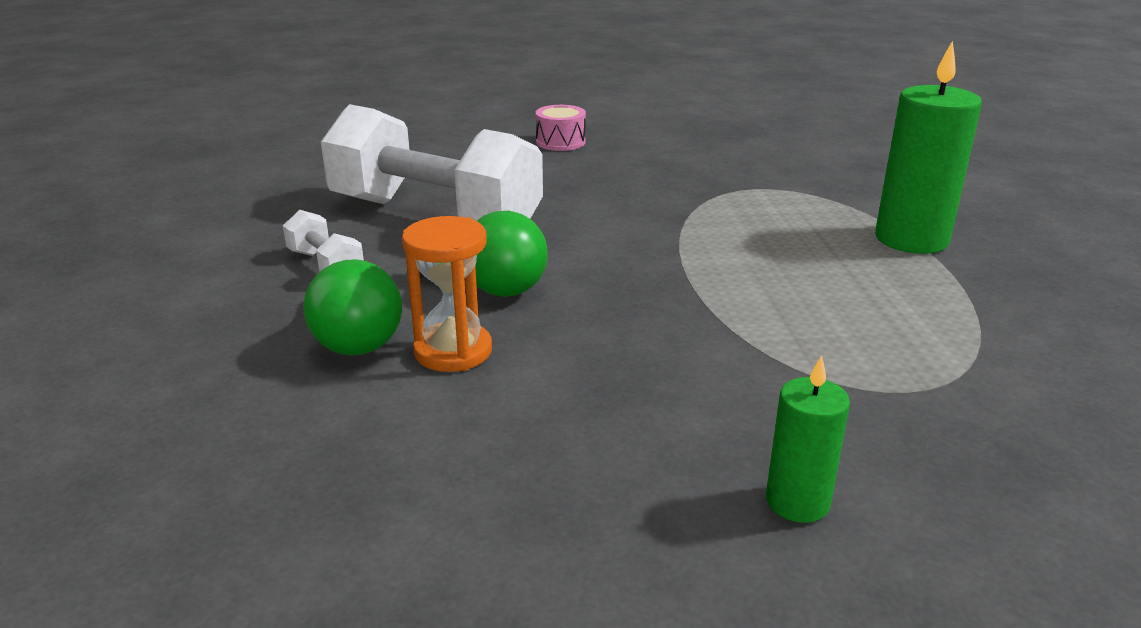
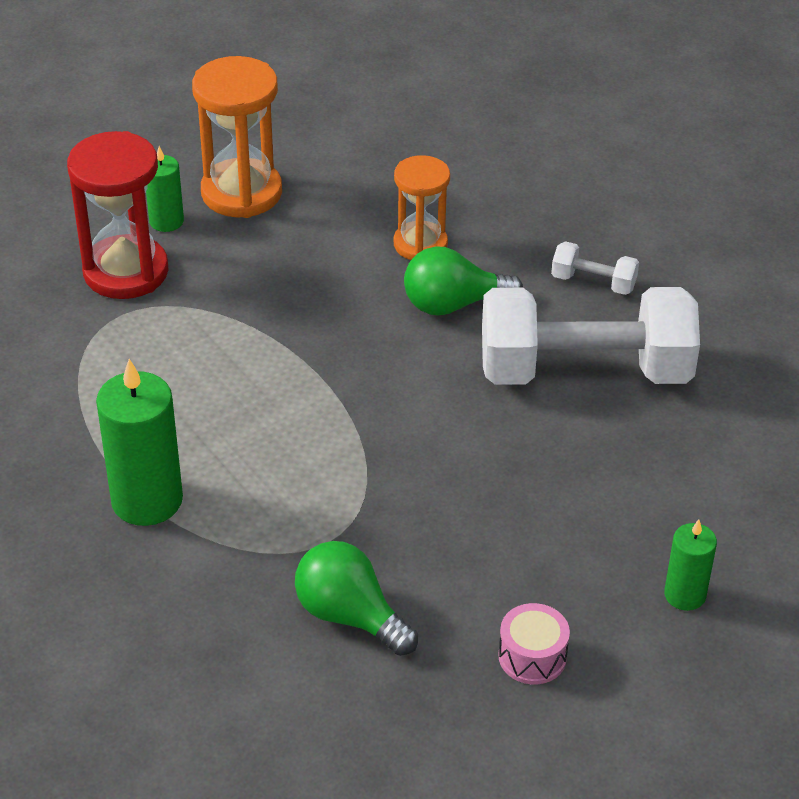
camera: 150 degrees right, 15 degrees up
(354, 337) = (492, 232): green light bulb -> green light bulb (350, 616)
(527, 125) = (685, 595): none -> green candle
(560, 142) = (605, 564): pink drum -> pink drum (532, 656)
(640, 508) = (241, 192): none -> orange hourglass
(891, 444) = (126, 272): none -> red hourglass

